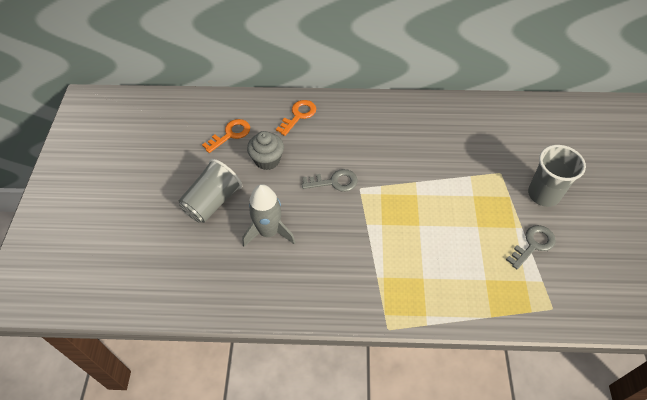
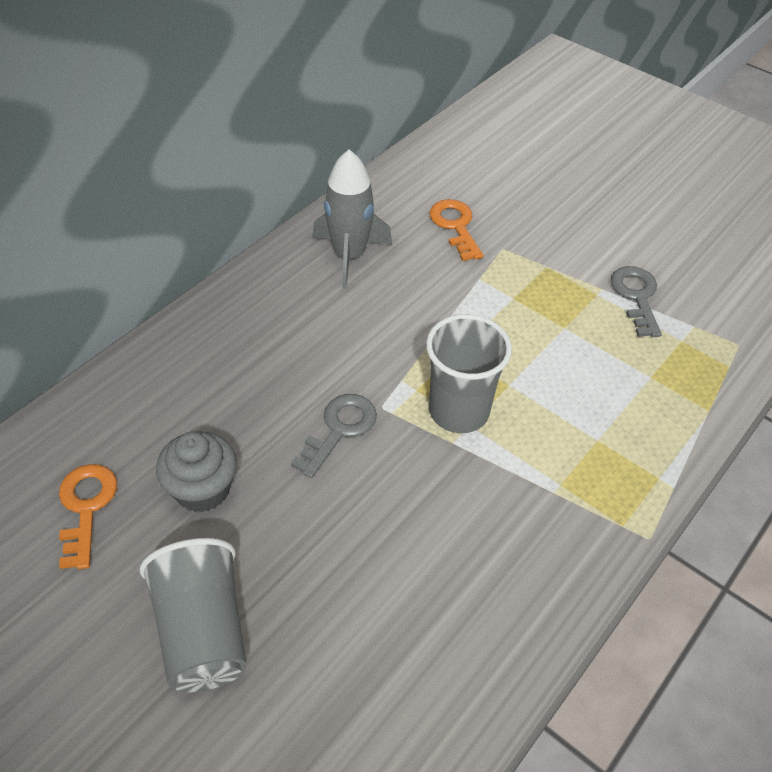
camera: 55 degrees left, 5 degrees down
(269, 232) = (349, 582): grey rocket -> grey rocket (349, 255)
(298, 115) = (161, 387): orange key -> orange key (455, 226)
(543, 194) = (572, 236): grey cup -> grey cup (459, 411)

